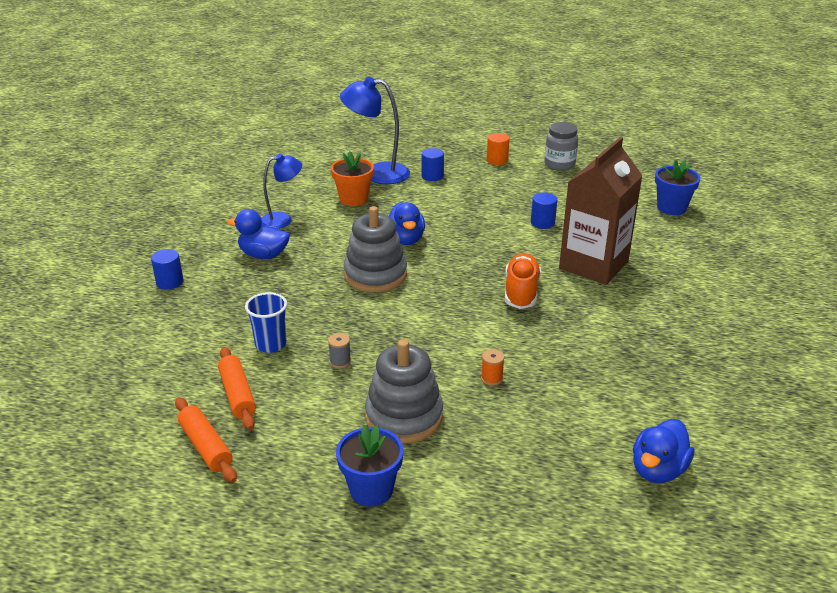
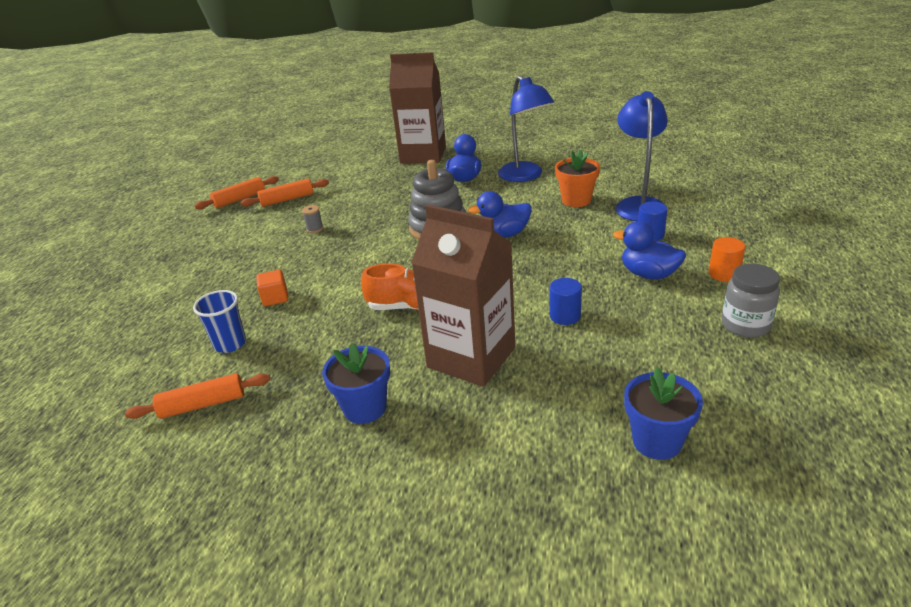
camera: 90 degrees right, 0 degrees up
(170, 282) = (423, 155): blue cylinder -> brown carton
(270, 344) = (342, 201): blue cup -> blue cup (230, 344)
(283, 219) = (525, 176): blue lamp -> blue lamp, size x1.54
(371, 490) = (172, 258): blue flower pot -> blue flower pot (365, 408)
(404, 416) = (241, 262): grey stacking toy -> none
(491, 378) = (275, 298): orange spool -> orange cube
(658, 470) = (118, 396): blue duck -> blue duck (649, 274)
(663, 405) = (203, 404): none -> orange rolling pin

